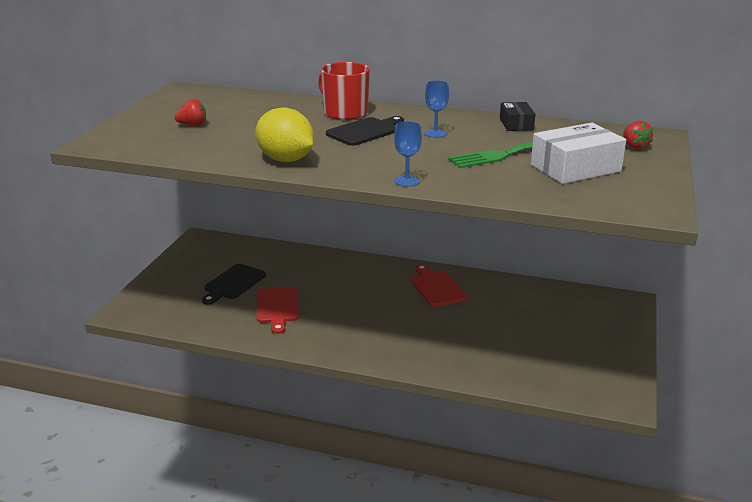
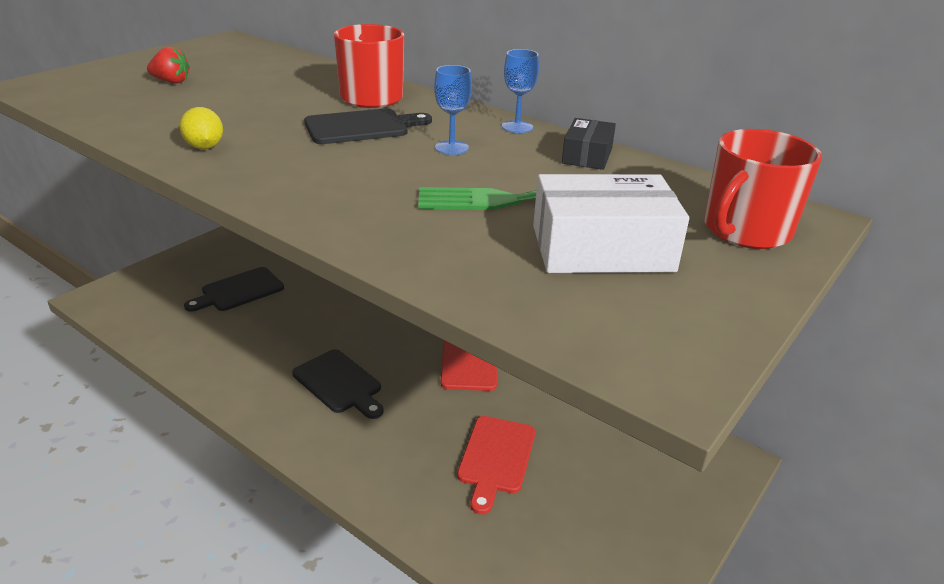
camera: 20 degrees right, 5 degrees up
(277, 307) = (257, 336): red cutting board -> red cutting board (496, 458)
(286, 160) = (204, 147): yellow lemon -> yellow lemon, size x0.53
(363, 320) = (339, 383): none -> black cutting board
(407, 181) = (314, 213): blue goblet -> blue goblet (517, 127)
(634, 147) = (745, 230): red strawberry -> red mug

